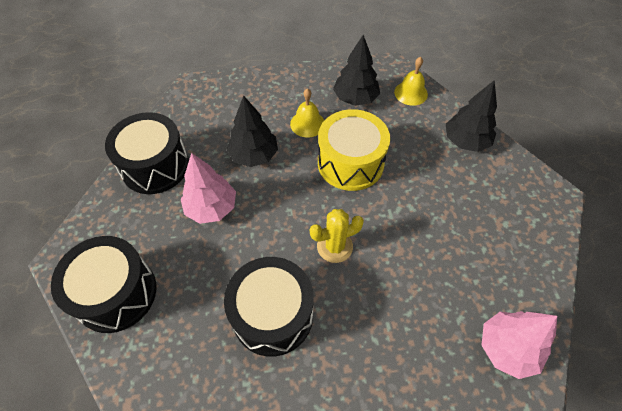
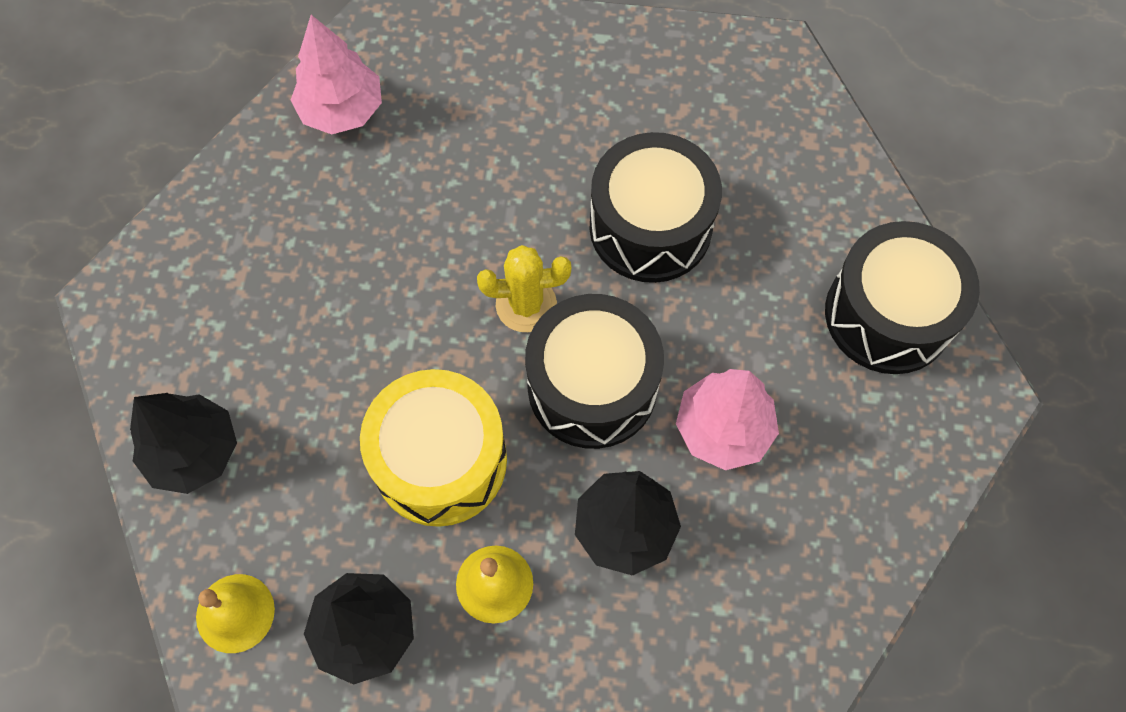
camera: 165 degrees left, 10 degrees up
(155, 166) = (827, 553): black drum -> black drum (592, 386)

